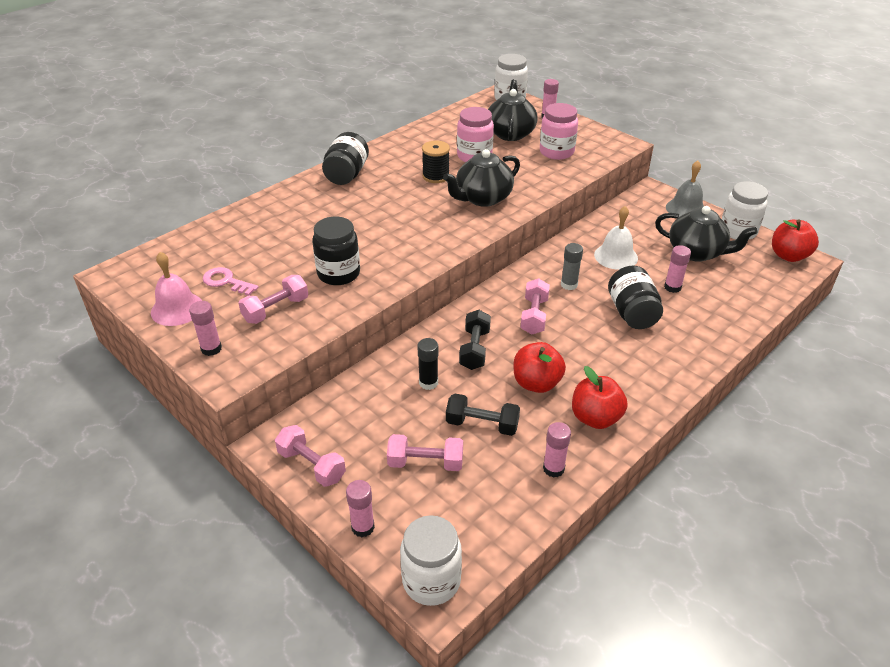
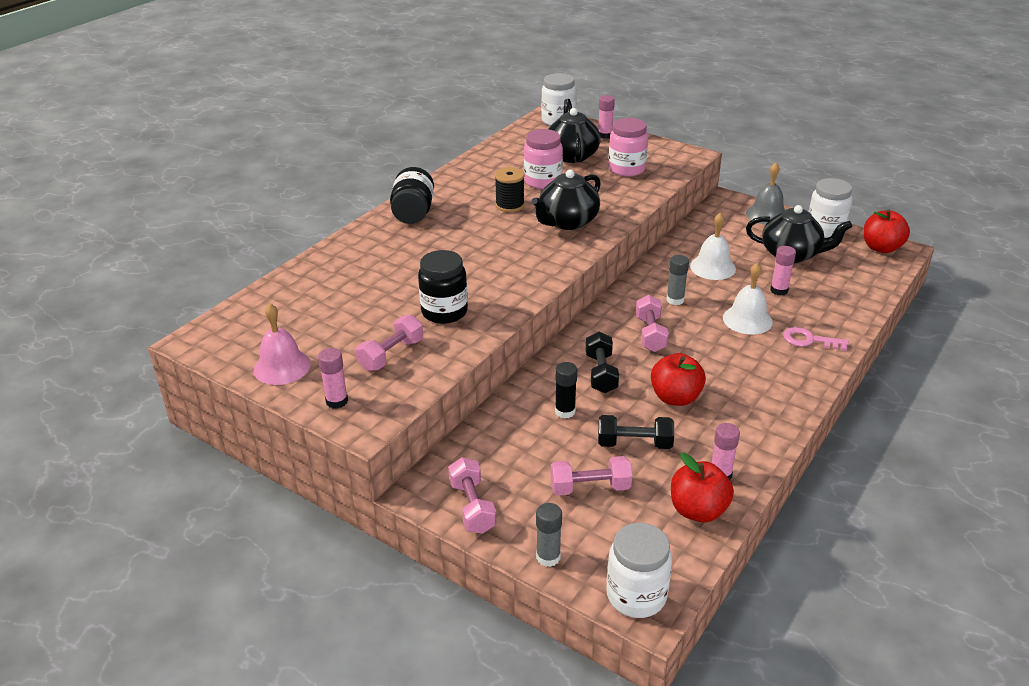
camera: 10 degrees left, 5 degrees down
(226, 281) = (325, 333): pink key -> pink key (809, 340)
(311, 465) = (472, 507): pink dumbbell -> pink dumbbell turned 45 degrees clockwise
(363, 527) = (548, 557): pink glue stick -> grey glue stick
(595, 418) = (745, 422): red apple -> red apple (698, 510)
(632, 313) = (747, 319): black jar -> white bell

